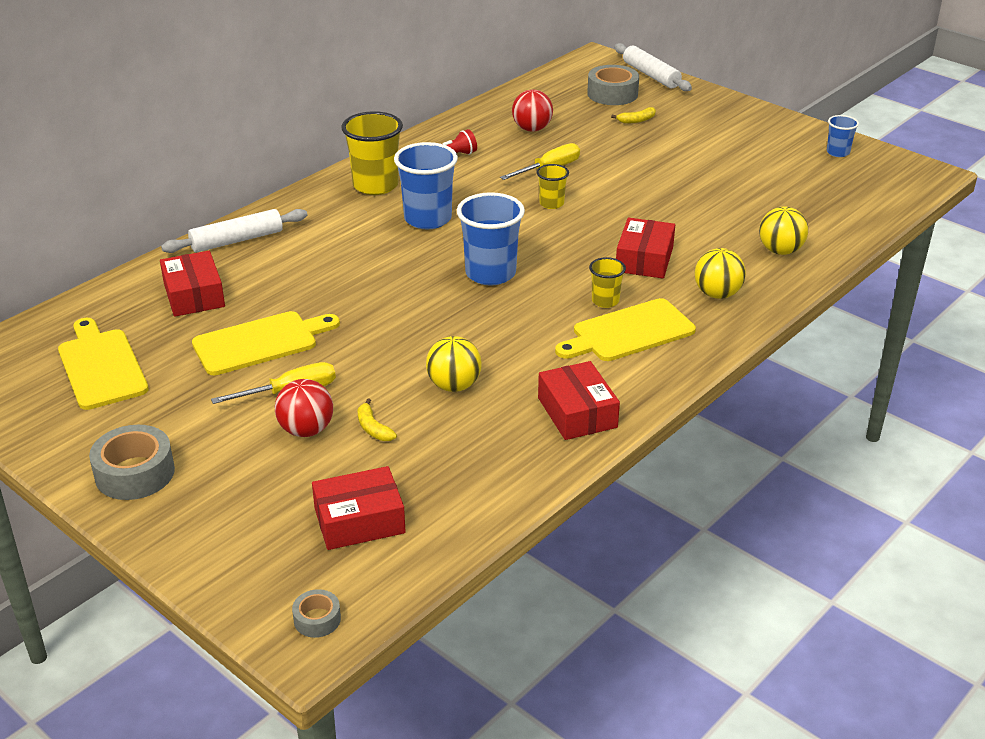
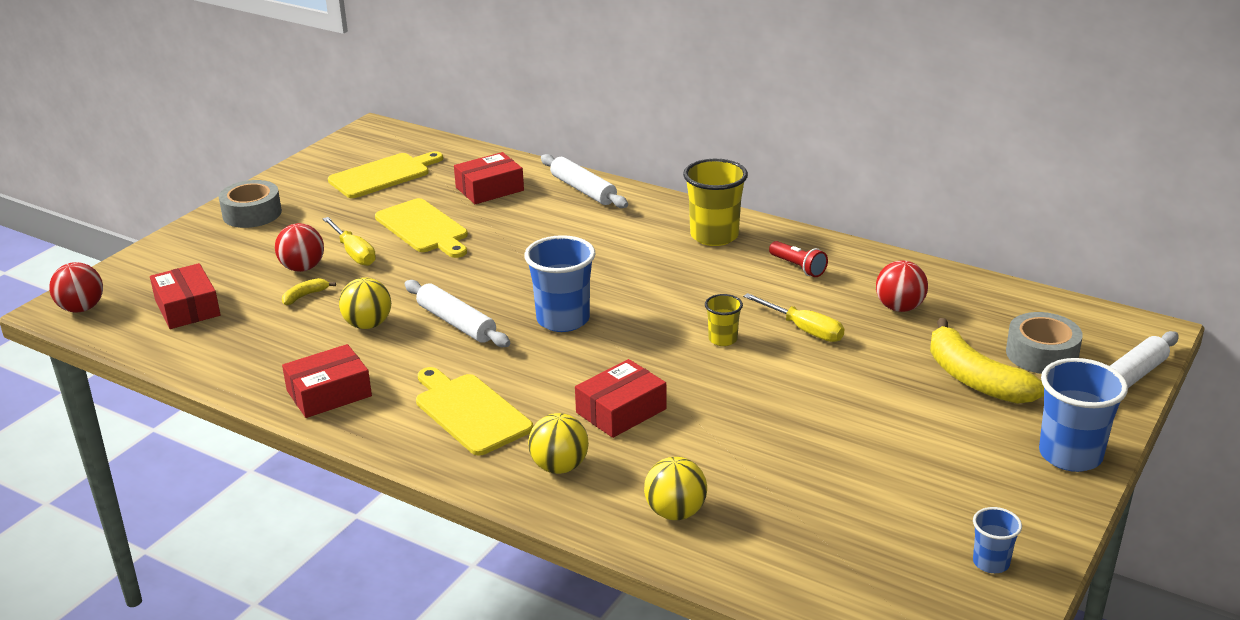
camera: 80 degrees right, 5 degrees down
(317, 619) = (82, 308): grey tape -> red ball
(428, 219) = (658, 272): blue cup -> blue cup (1070, 455)
(472, 331) = (456, 323): none -> white rolling pin
(605, 301) = (527, 392): yellow cup -> none
(636, 120) = (975, 379): yellow banana -> yellow banana, size x2.34
(644, 259) = (621, 411): red box -> red box turned 45 degrees counterclockwise

